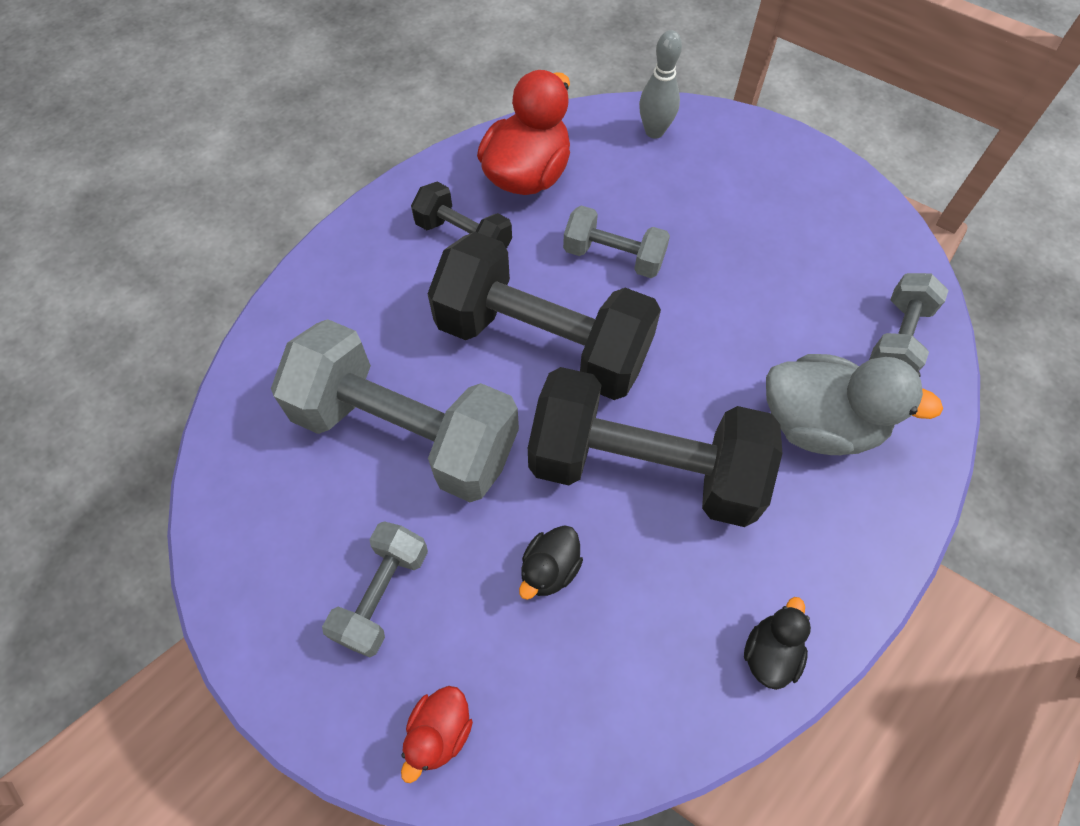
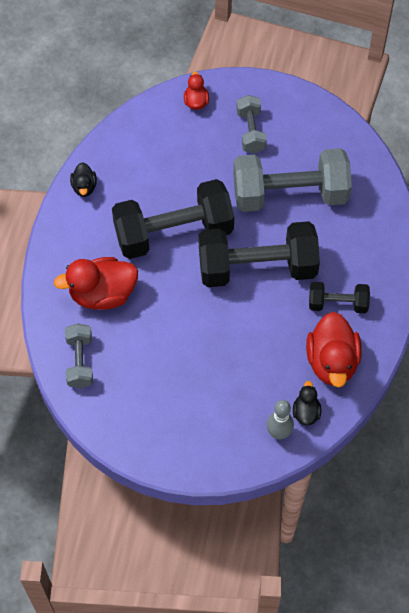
camera: 150 degrees right, 0 degrees up
(549, 569) = (190, 173): black duck -> black duck (306, 412)
(613, 256) = (251, 333): grey dumbbell -> none
(819, 424) = (102, 294): grey duck -> red duck

